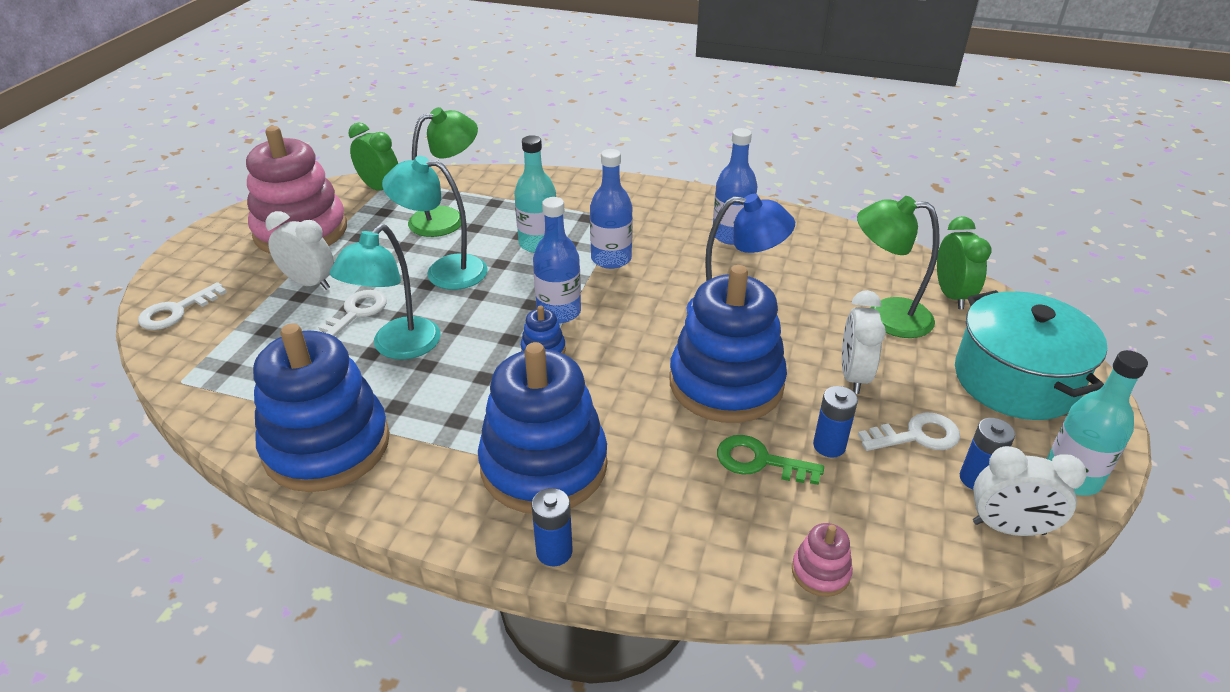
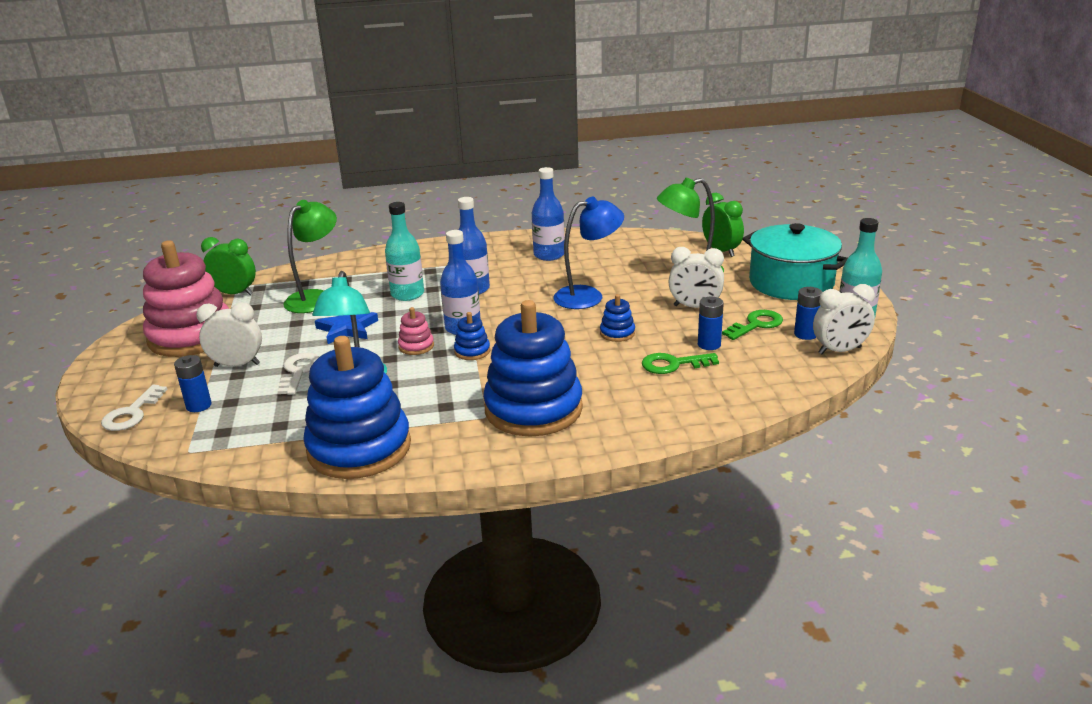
camera: 25 degrees left, 10 degrees down
(444, 271) = (347, 329): turquoise lamp -> blue star
(554, 551) = (582, 447): blue battery -> blue battery (199, 406)
(726, 383) = (617, 333): blue stacking toy -> blue stacking toy, size x0.41
(820, 572) = (753, 402): pink stacking toy -> pink stacking toy (416, 346)
(853, 376) = (695, 307): white clock -> white clock turned 60 degrees counterclockwise
(916, 436) = (756, 325): white key -> green key

